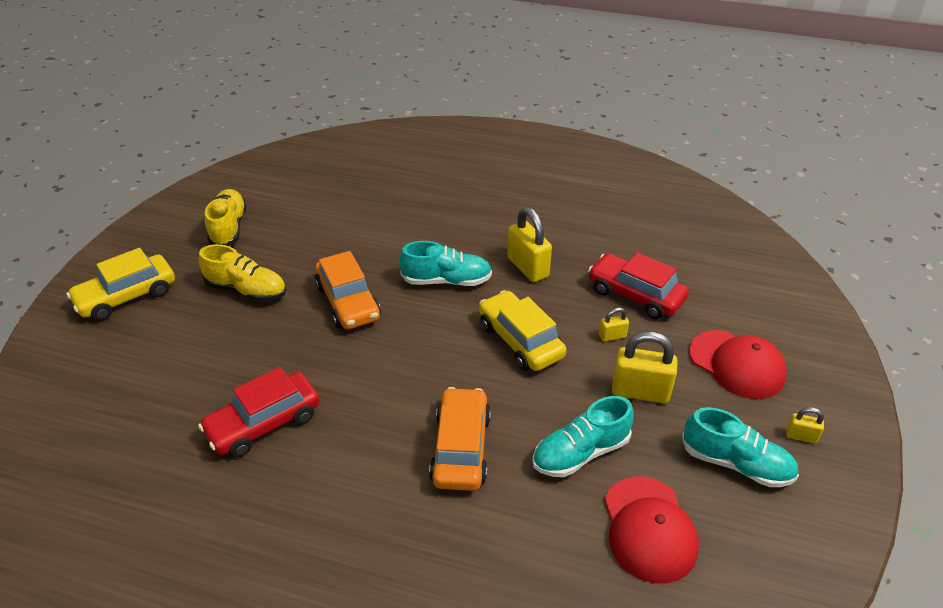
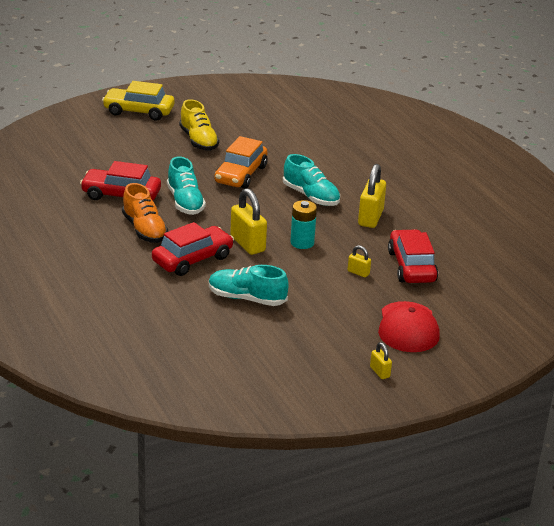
camera: 45 degrees right, 10 degrees down
(229, 228) = (235, 109): yellow shoe -> none
(357, 451) = (144, 230): none -> orange shoe
(461, 448) = (192, 259): orange car -> red car
(520, 340) = (302, 243): yellow car -> turquoise battery
(640, 392) = (326, 300): yellow padlock -> yellow padlock (247, 244)
(649, 529) = (226, 341): red cap -> none
(736, 464) = (319, 355): turquoise shoe -> turquoise shoe (185, 202)

